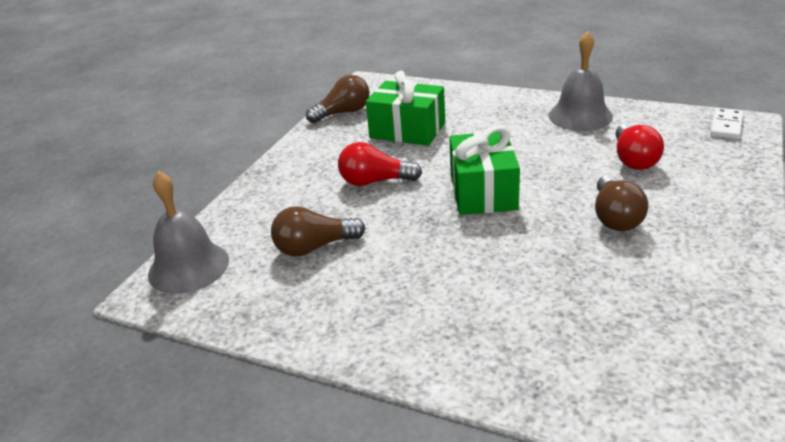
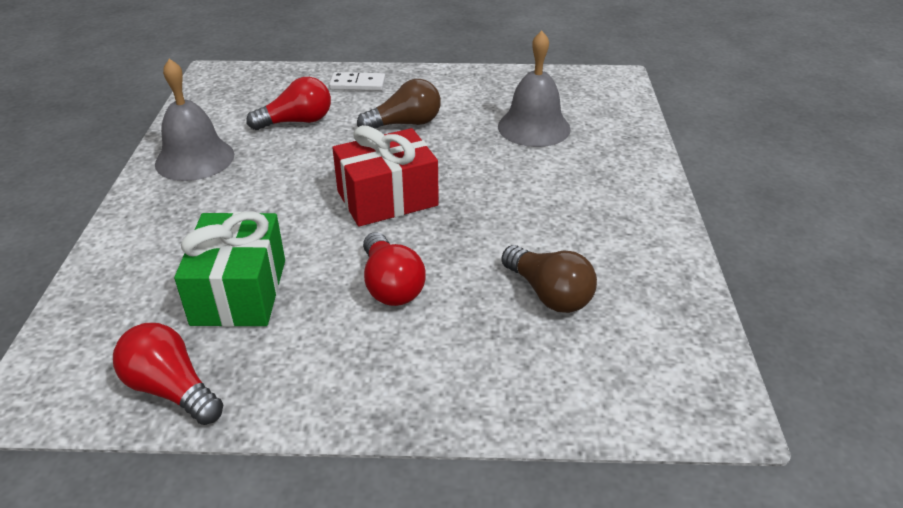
camera: 115 degrees left, 5 degrees up
(188, 267) = (654, 396): grey bell -> grey bell (534, 127)
(343, 113) = (171, 389): brown light bulb -> red light bulb
(483, 192) = (387, 198): green gift -> red gift
(726, 126) = (221, 81): white domino -> white domino (357, 84)

